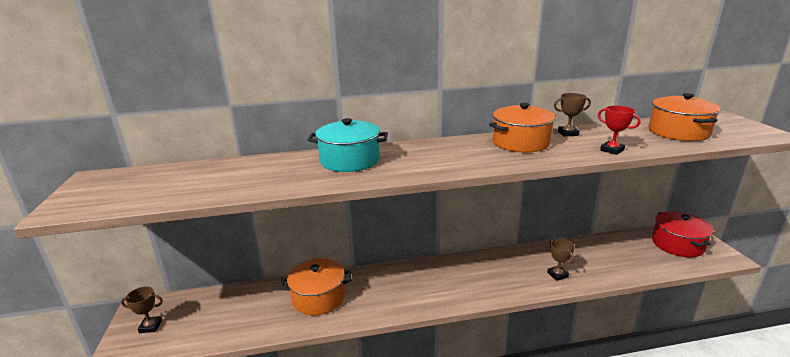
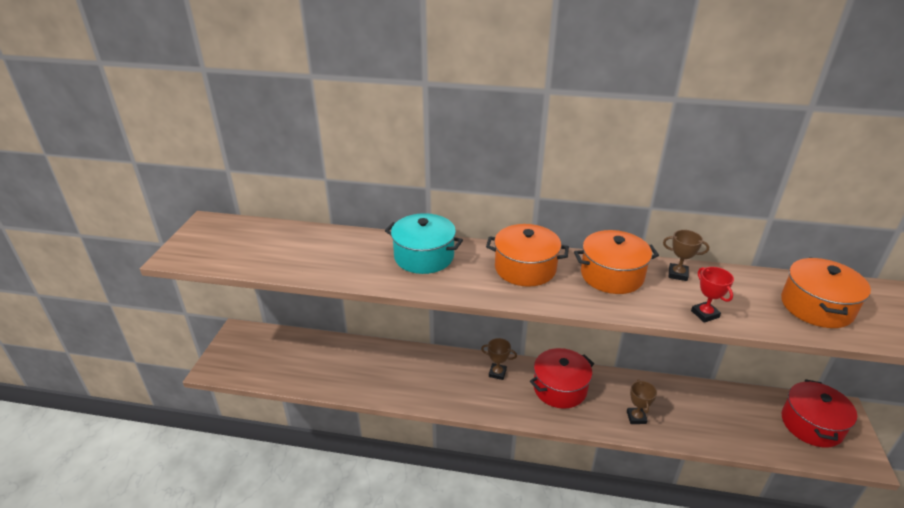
camera: 20 degrees right, 10 degrees up
(150, 326) = (241, 353): brown trophy -> brown trophy (497, 373)
(318, 297) = (386, 368): orange pot -> orange pot (525, 268)
(484, 270) = (560, 388): none -> red pot

